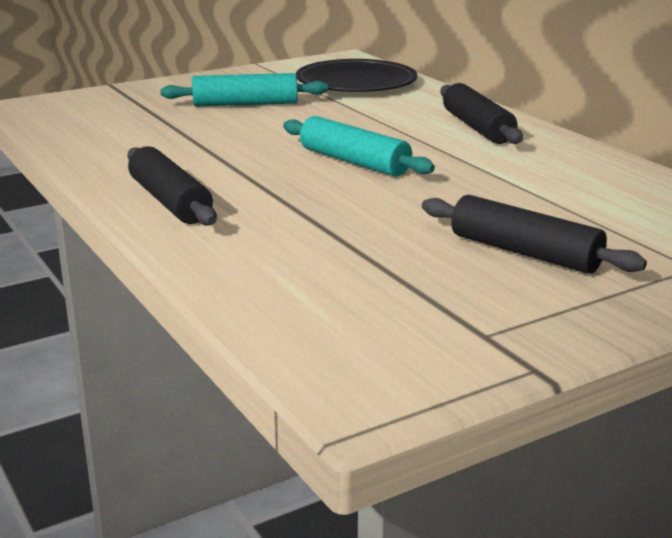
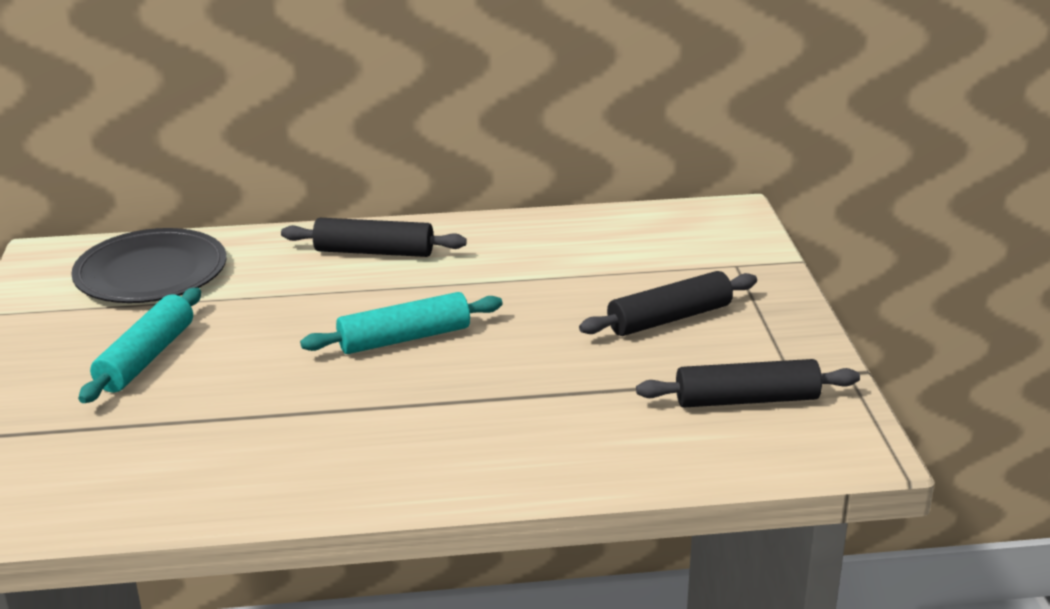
camera: 65 degrees left, 5 degrees up
(169, 201) = (419, 466): black rolling pin -> black rolling pin (746, 400)

